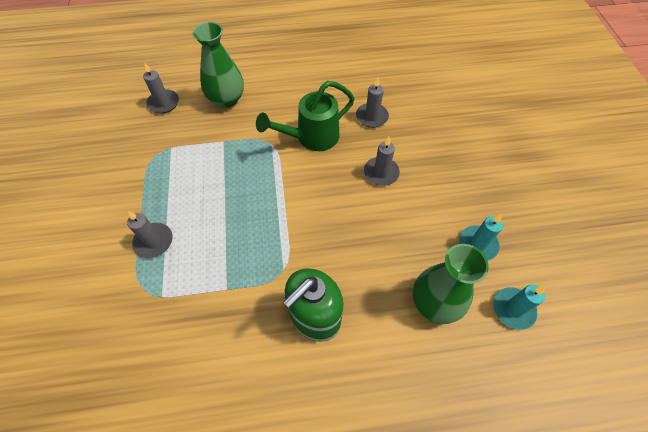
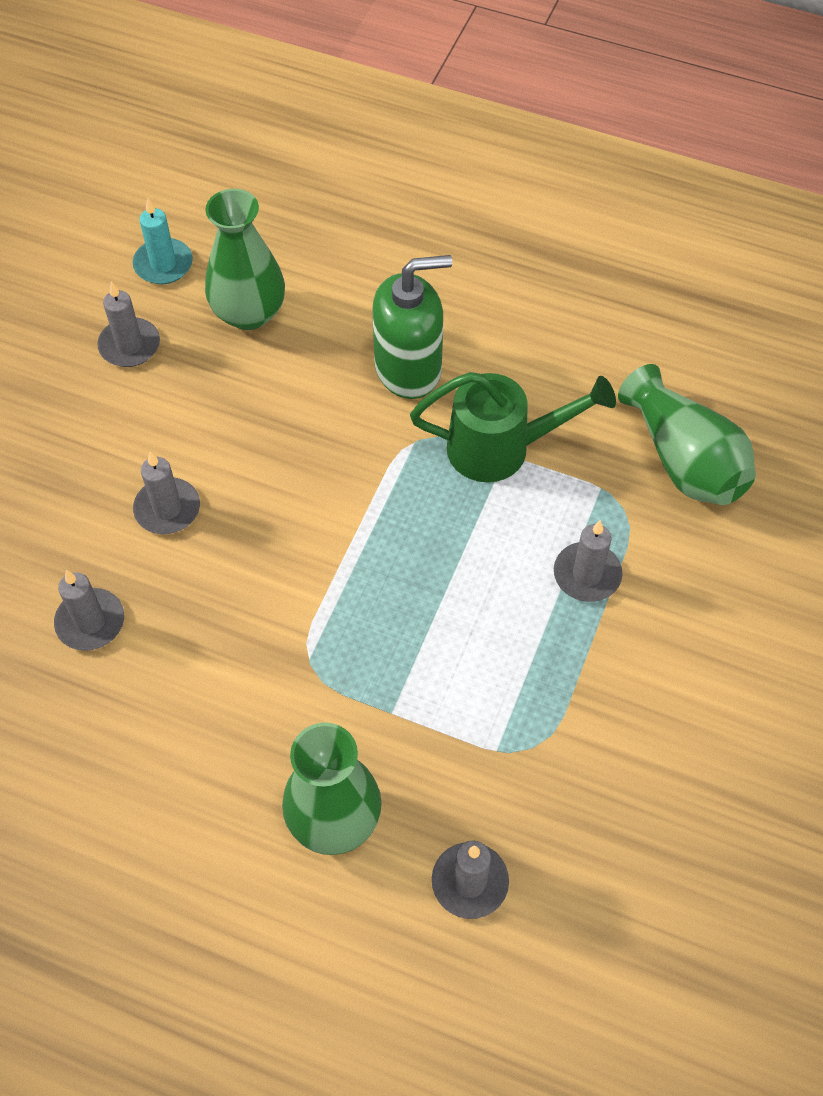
camera: 150 degrees left, 0 degrees up
(112, 343) = (684, 460): none -> green vase
(312, 137) = (228, 634): green watering can -> green watering can (500, 448)
(477, 244) = (129, 345): turquoise candle -> grey candle

